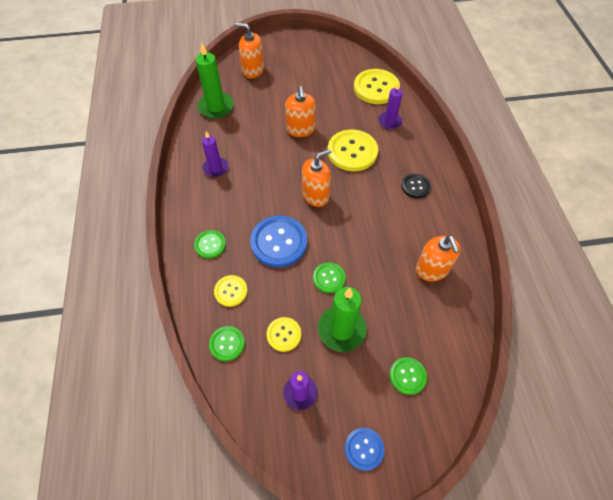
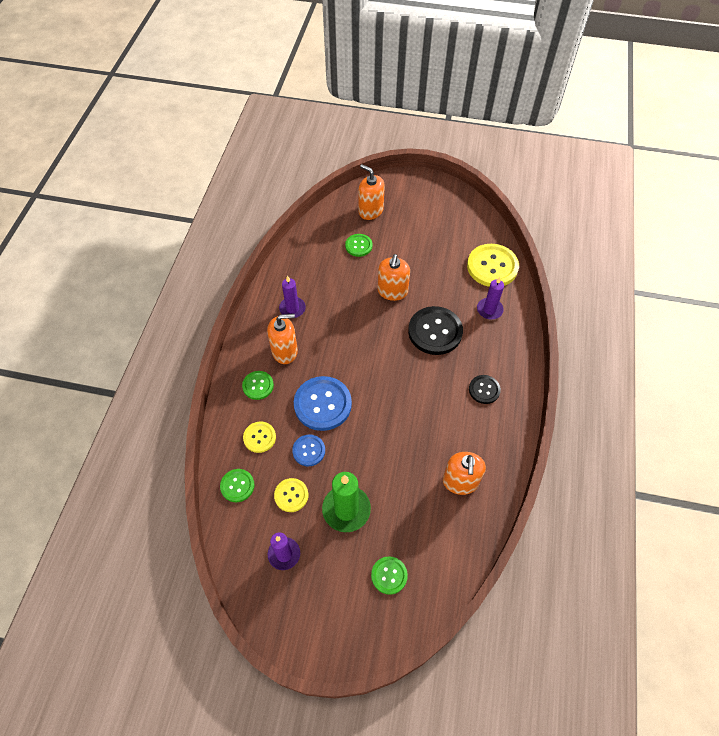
camera: 20 degrees right, 0 degrees up
(216, 107) = (317, 242): green candle -> none
(315, 195) = (378, 367): orange soap dispenser -> orange soap dispenser (285, 351)
(329, 278) = (355, 456): green button -> green button (358, 246)
(352, 152) = (435, 331): yellow button -> black button
(364, 449) = (320, 625): blue button -> blue button (309, 451)

